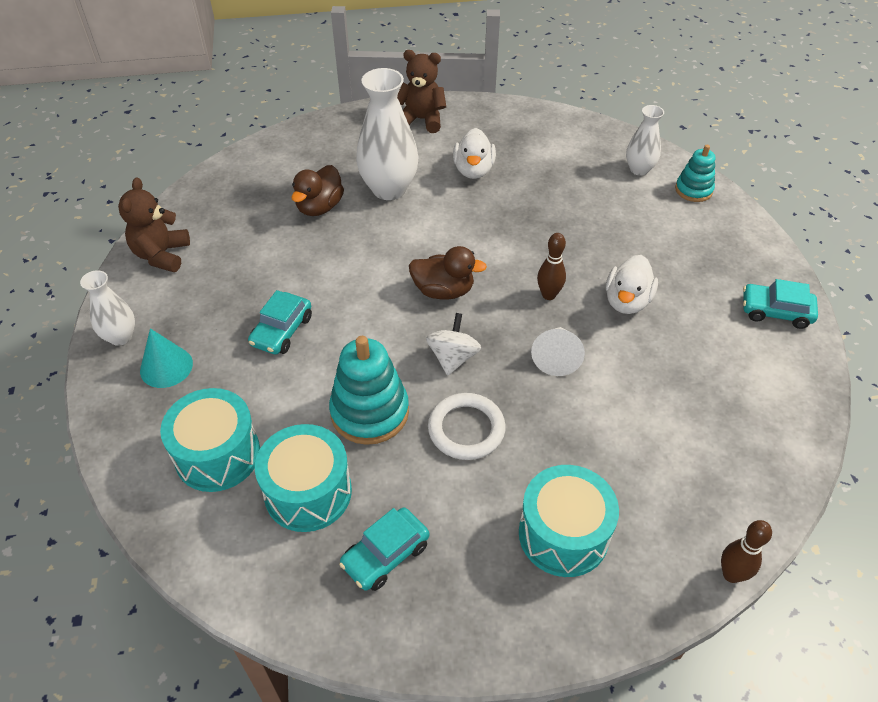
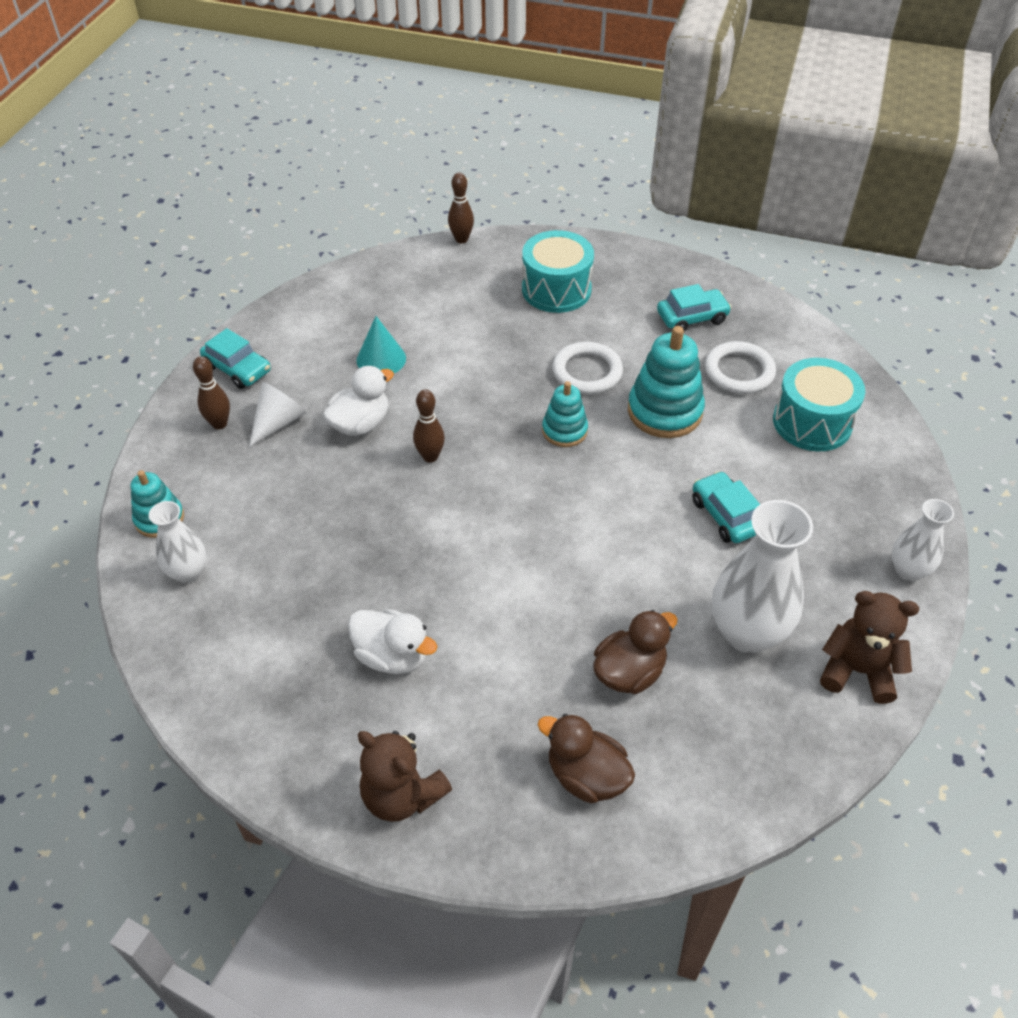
camera: 155 degrees left, 0 degrees up
(162, 255) = (857, 671): brown teddy bear -> brown teddy bear turned 105 degrees counterclockwise
(166, 367) = (856, 518): turquoise cone -> turquoise cone (381, 359)
(282, 331) = (726, 515): turquoise car -> turquoise car turned 75 degrees counterclockwise
(308, 492) = (739, 371): turquoise drum -> white ring
(389, 189) = (523, 668): white vase -> white vase (747, 632)
(443, 291) = (534, 499): brown duck -> brown duck (586, 776)
(453, 358) = (564, 431): white spinning top -> turquoise stacking toy
(473, 170) = (393, 656): white duck -> white duck turned 90 degrees clockwise
(556, 357) = (469, 399): white cone -> white cone (278, 422)
(733, 262) = (219, 424): none -> brown bowling pin

